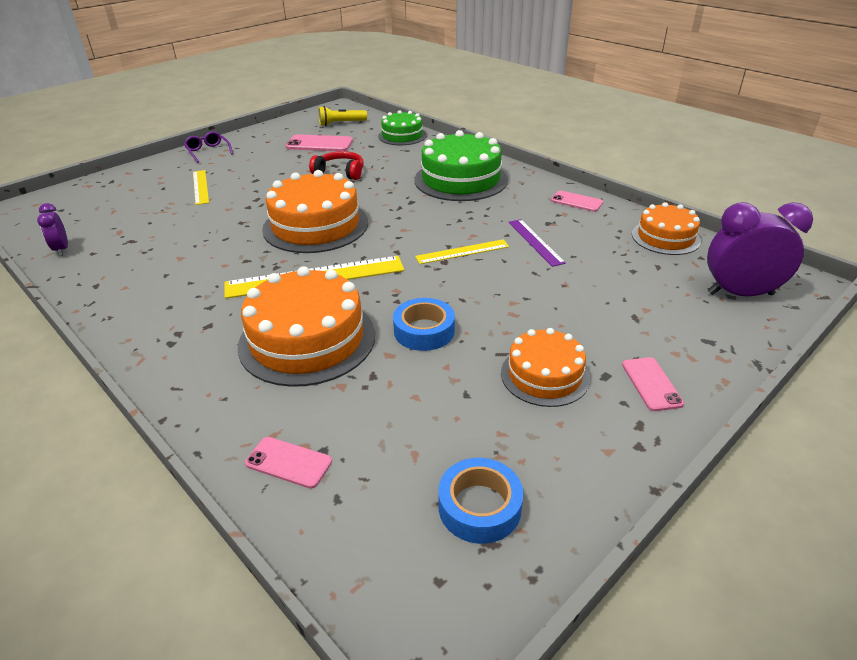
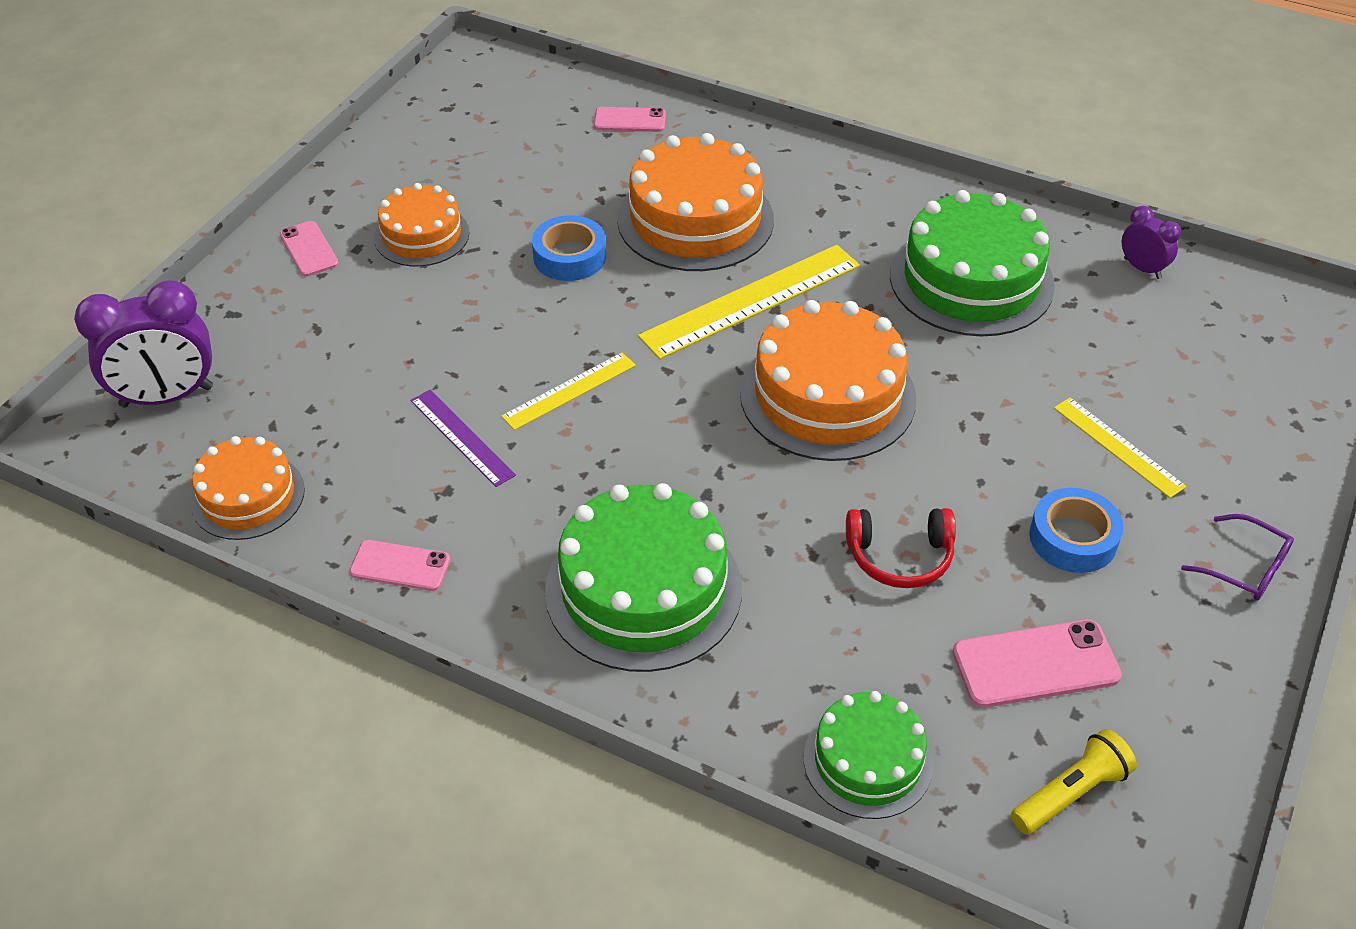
camera: 160 degrees right, 10 degrees up
(167, 262) = (971, 280): none -> green cake
(479, 507) = (461, 125): blue tape -> blue tape (1073, 538)

